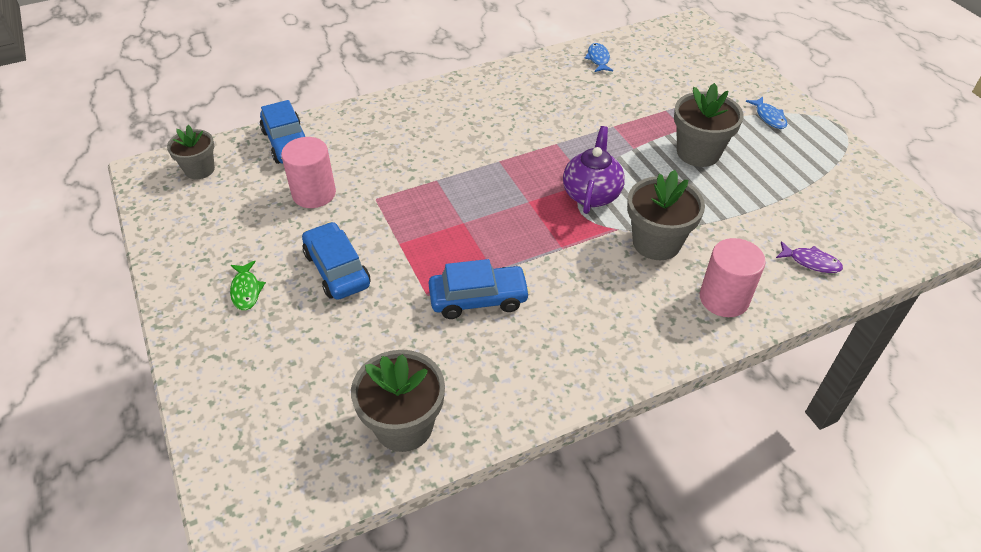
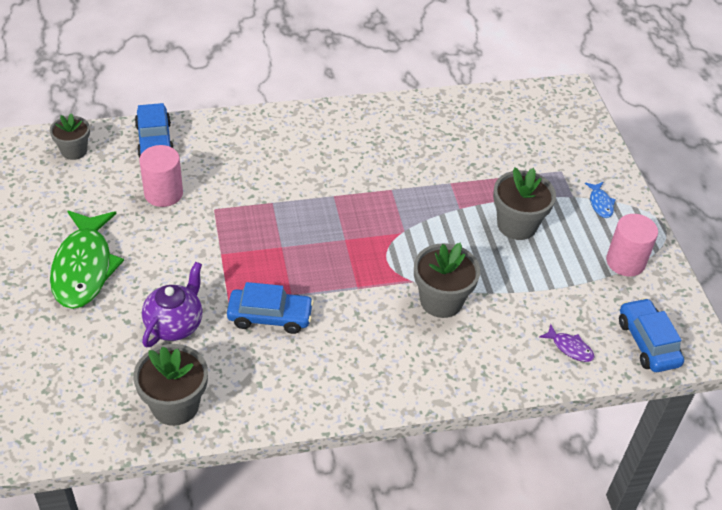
camera: 10 degrees right, 0 degrees up
(246, 290) = (84, 268): green fish -> green fish, size x2.36
(337, 269) = (162, 266): blue car -> blue car (647, 342)
(591, 194) = (403, 244): purple teapot -> purple teapot (175, 324)
(598, 59) = (465, 111): blue fish -> none
(724, 298) = (477, 362): pink cylinder -> pink cylinder (625, 262)

